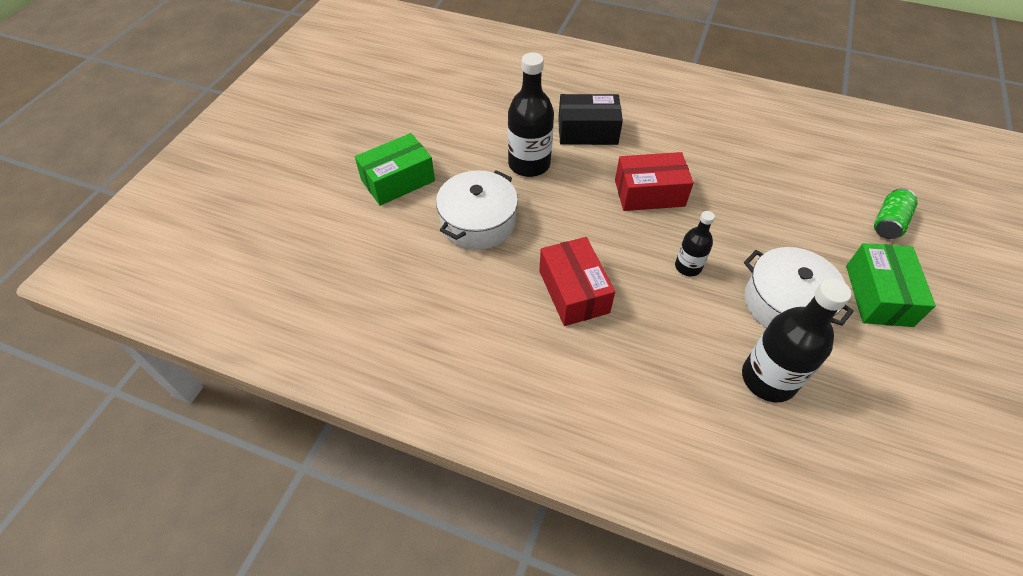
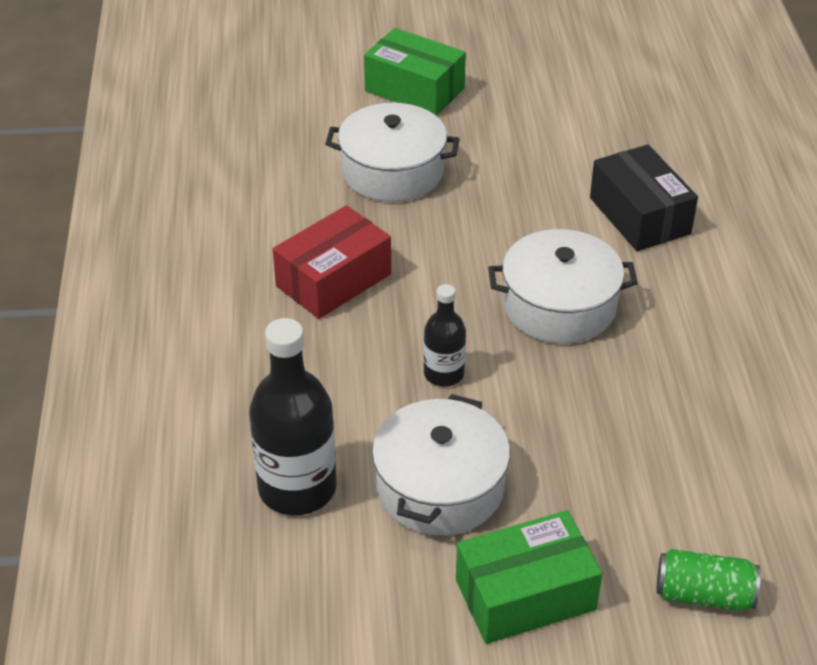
camera: 65 degrees right, 10 degrees down
(529, 164) = (527, 182): black bottle -> none
(649, 193) = (559, 306): red box -> white pot

